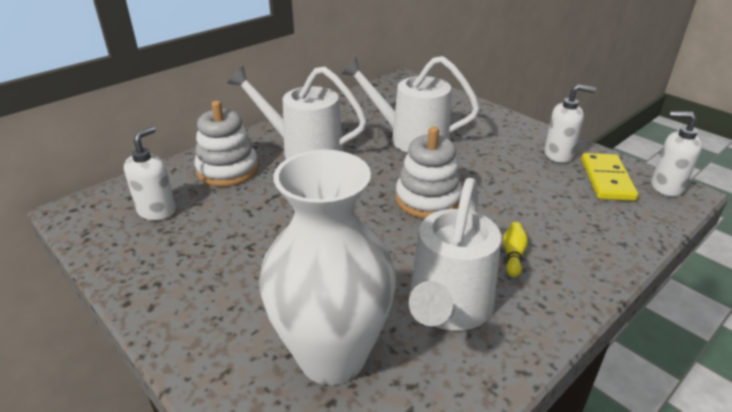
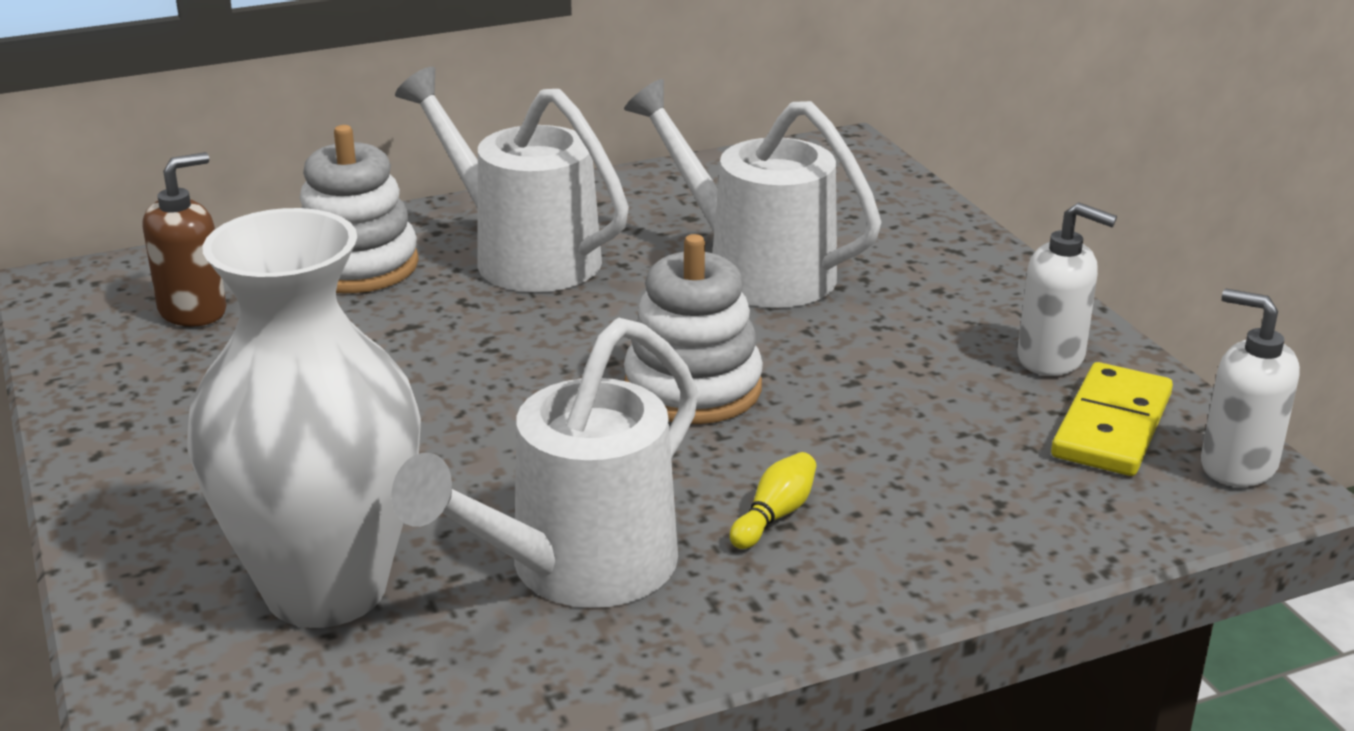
camera: 20 degrees right, 5 degrees down
(157, 211) = (193, 311): white soap dispenser -> brown soap dispenser

